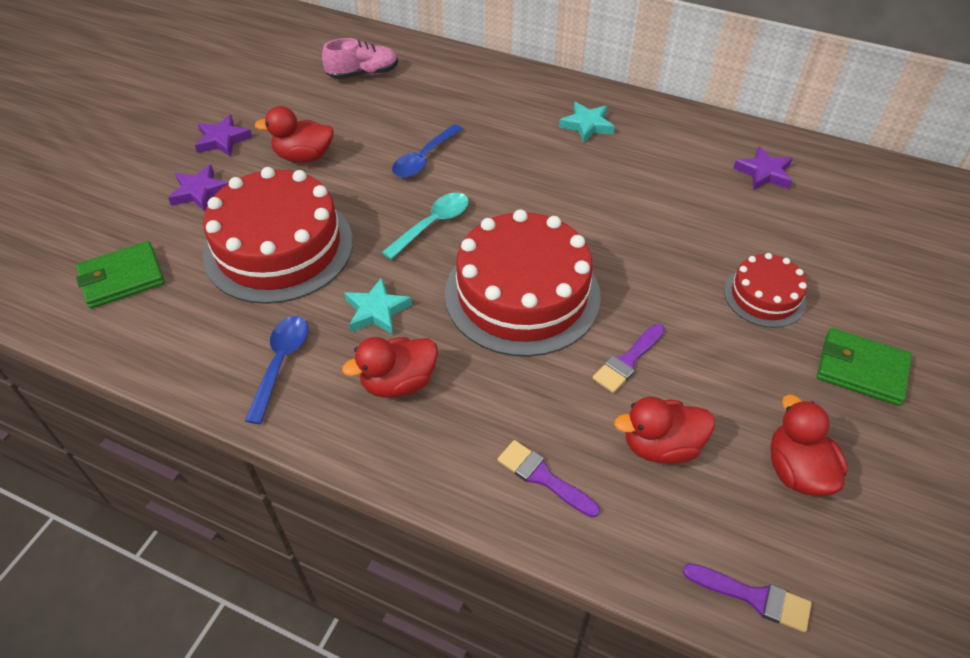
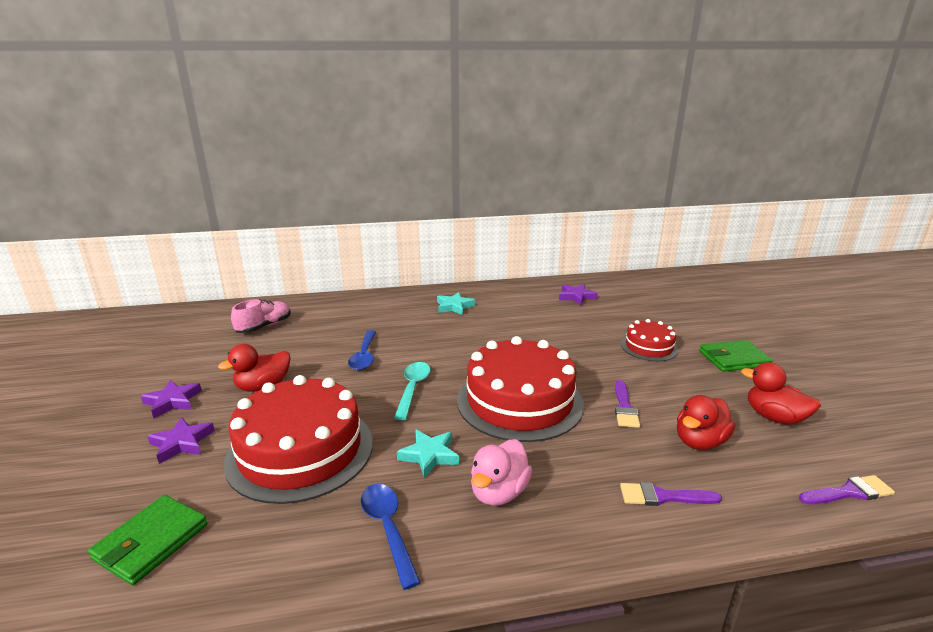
camera: 35 degrees left, 25 degrees down
(398, 382) = (499, 492): red duck -> pink duck

